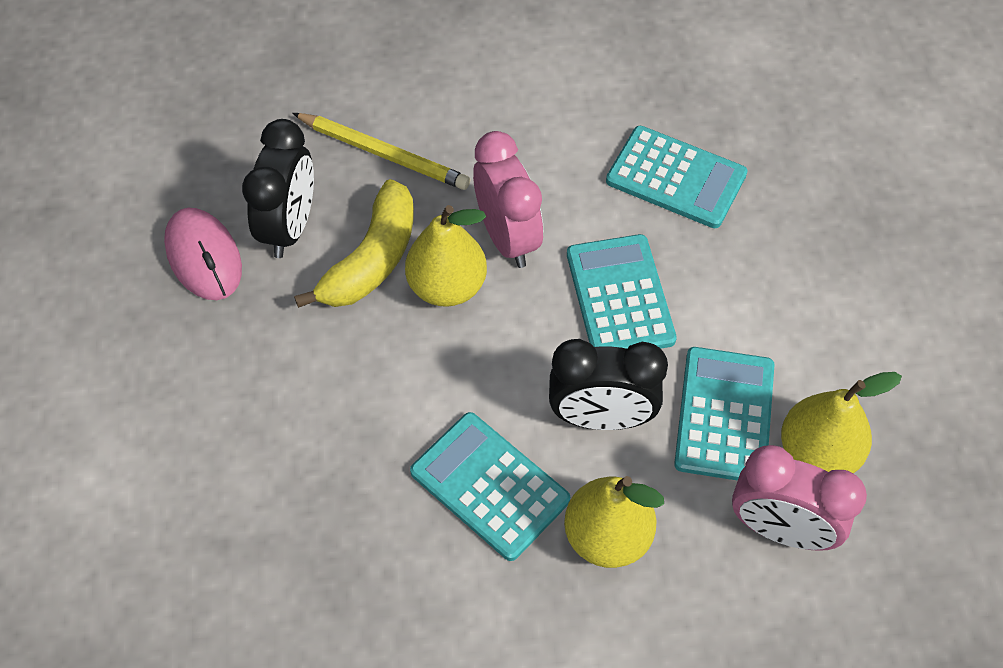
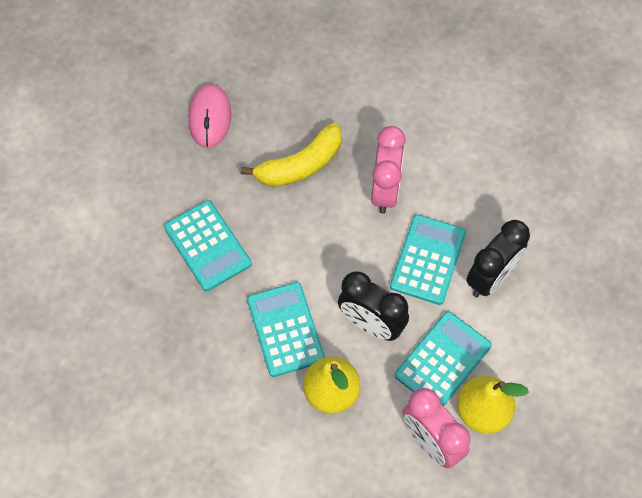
camera: 30 degrees right, 5 degrees up
(290, 227) = (266, 123): black clock -> black clock (491, 278)
(383, 154) = (345, 104): yellow pencil -> none
(447, 286) = (332, 203): yellow pear -> none
(676, 178) = (510, 204): turquoise calculator -> turquoise calculator (207, 246)

